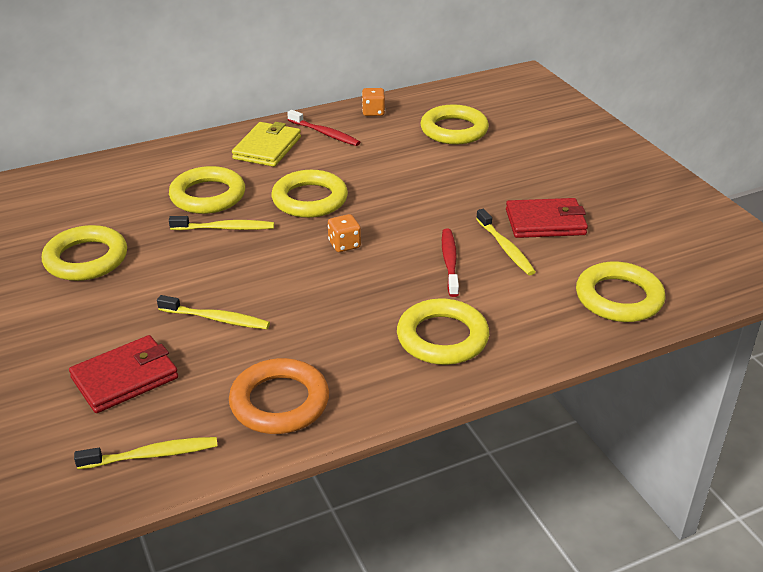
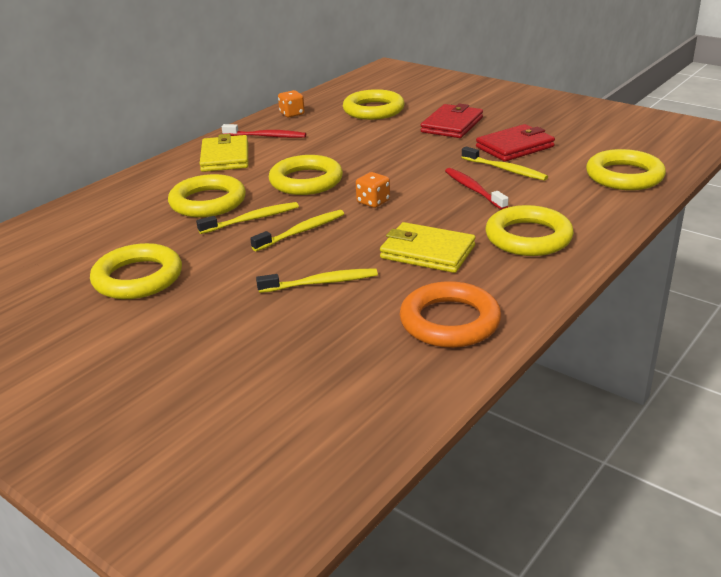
camera: 25 degrees left, 5 degrees down
(125, 378) = (284, 352): red wallet -> red wallet (452, 125)
(152, 455) = (381, 399): yellow toothbrush -> yellow toothbrush (301, 231)
(335, 320) = (427, 252): none -> yellow wallet

